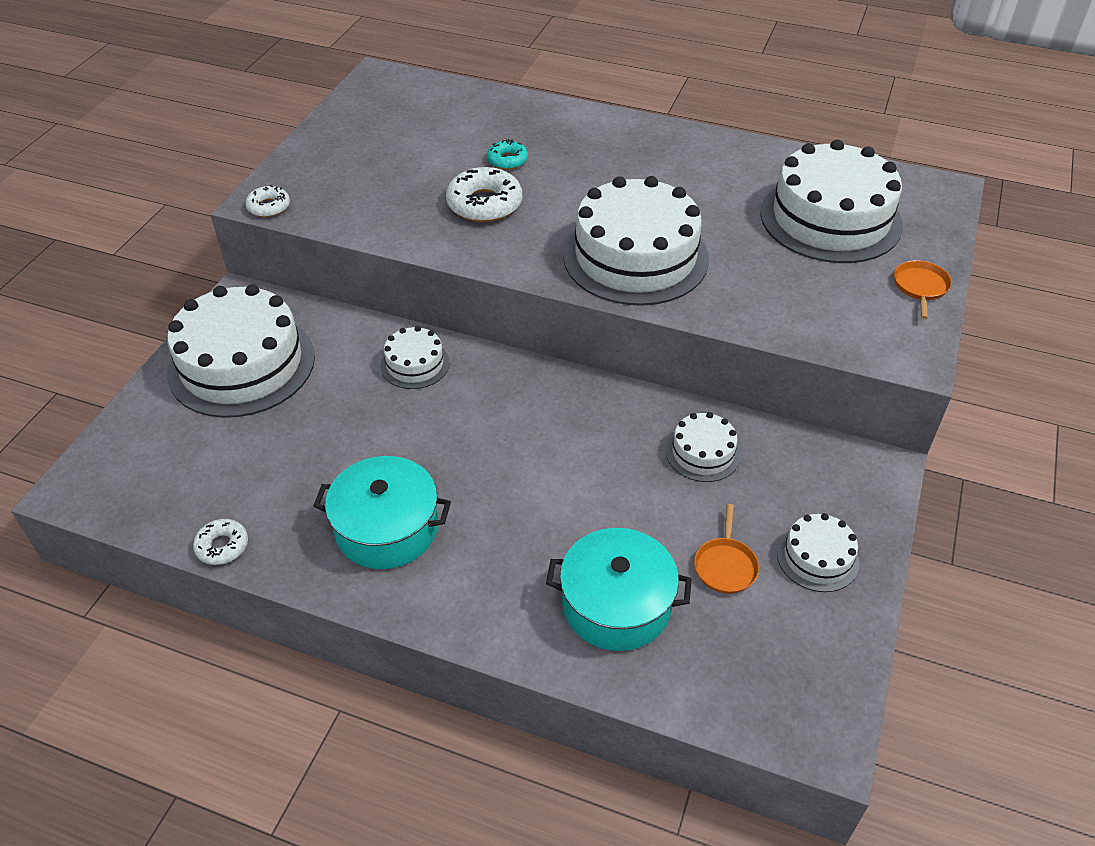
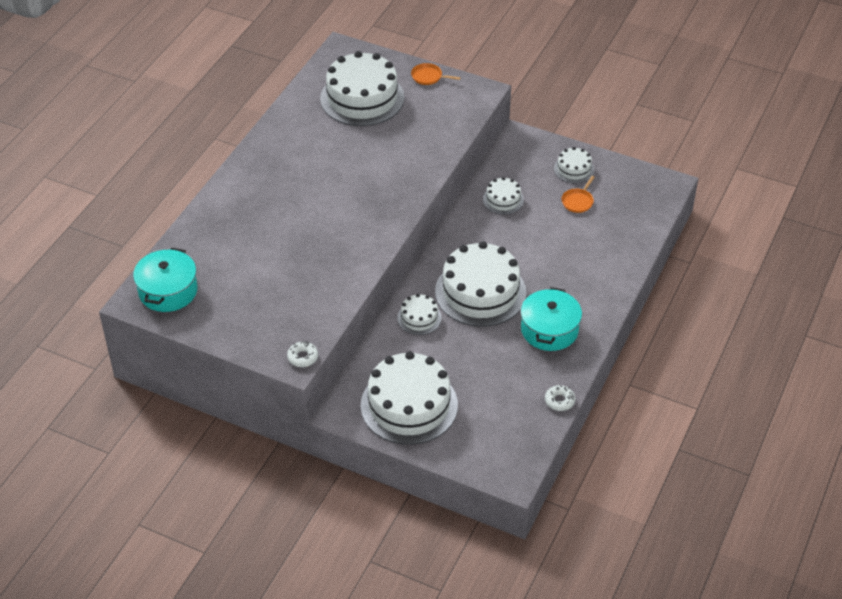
camera: 85 degrees left, 0 degrees up
(484, 204) = (320, 246): white donut -> none
(507, 160) = (270, 233): turquoise donut -> none
(616, 604) = (600, 243): turquoise pot -> turquoise pot (168, 291)
(635, 257) = (386, 182): white cake -> white cake (480, 292)
(725, 566) = (578, 201): orange pan -> orange pan turned 105 degrees clockwise

